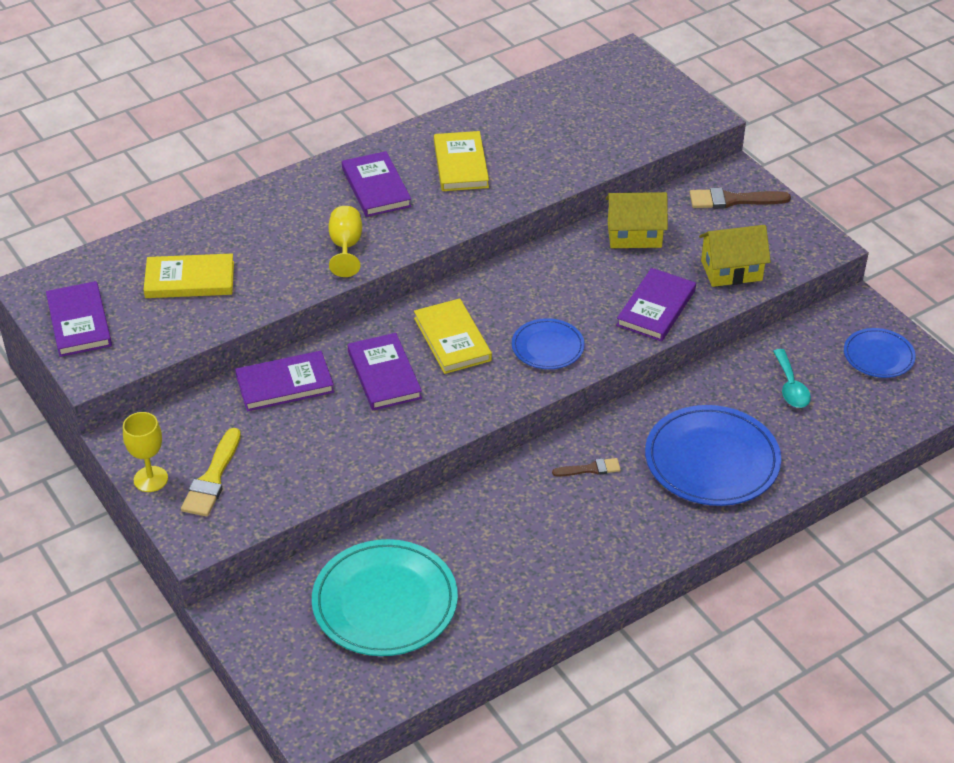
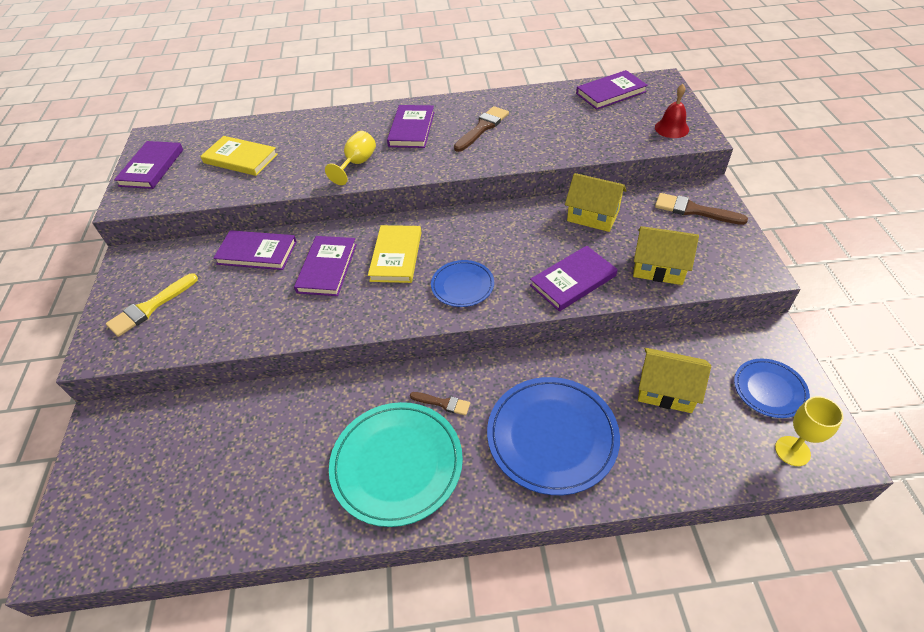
camera: 30 degrees right, 5 degrees up
(150, 479) = (114, 293): yellow goblet -> yellow goblet (792, 451)
(385, 602) = (201, 460): turquoise plate -> turquoise plate (397, 464)
(461, 165) = (482, 128): yellow book -> brown brush
(579, 83) = (611, 93): none -> purple book
(671, 113) = (671, 128): none -> red bell
(790, 387) = (666, 390): turquoise spoon -> yellow house

